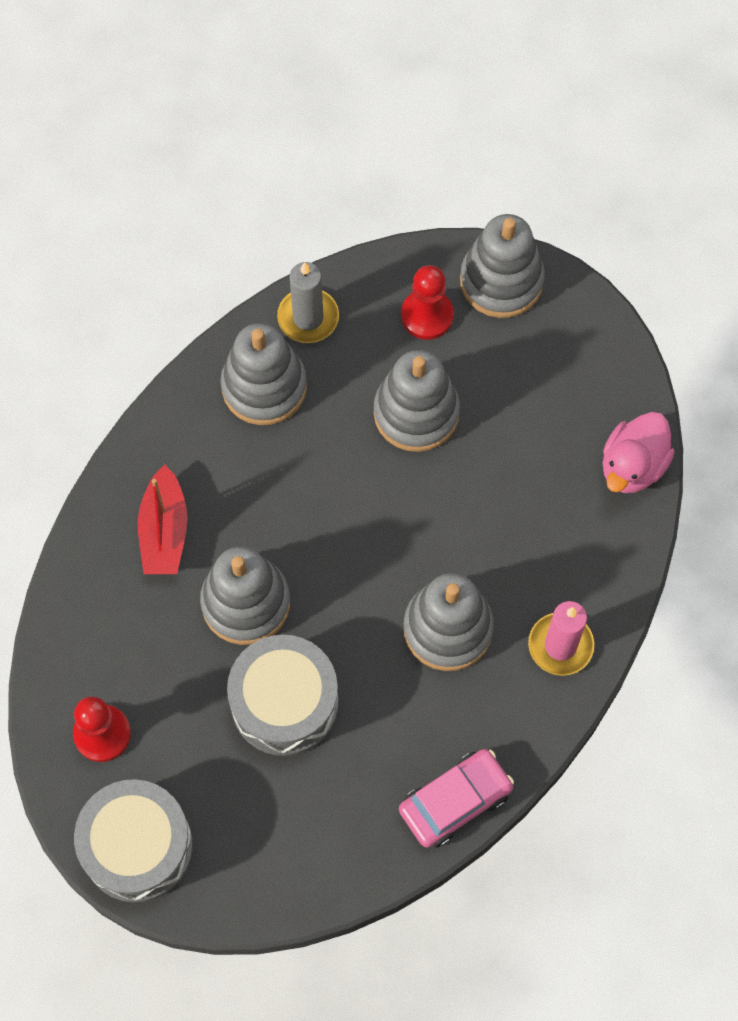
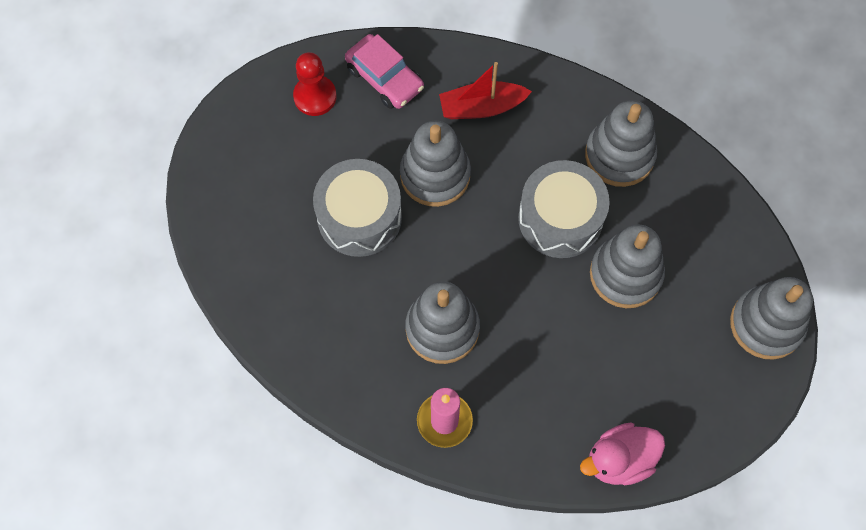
camera: 80 degrees right, 0 degrees up
(137, 846) = (234, 136): grey drum -> grey drum (560, 218)
(308, 317) = (689, 177): grey candle -> none
(427, 315) = (716, 269): red pawn -> none
(455, 801) = (300, 356): pink car -> pink car (385, 78)
(632, 466) = (619, 460): pink duck -> pink duck turned 45 degrees counterclockwise

